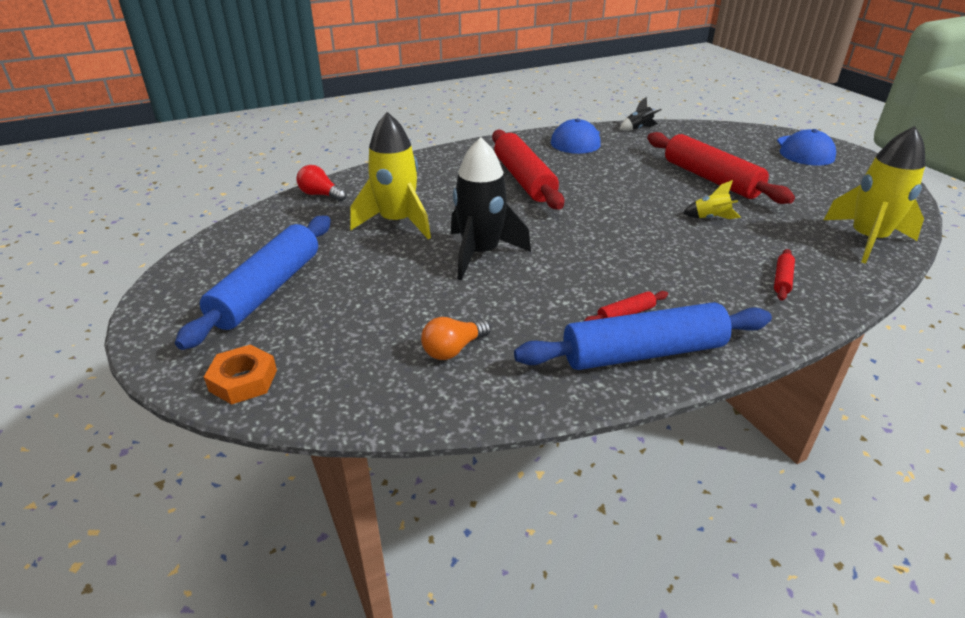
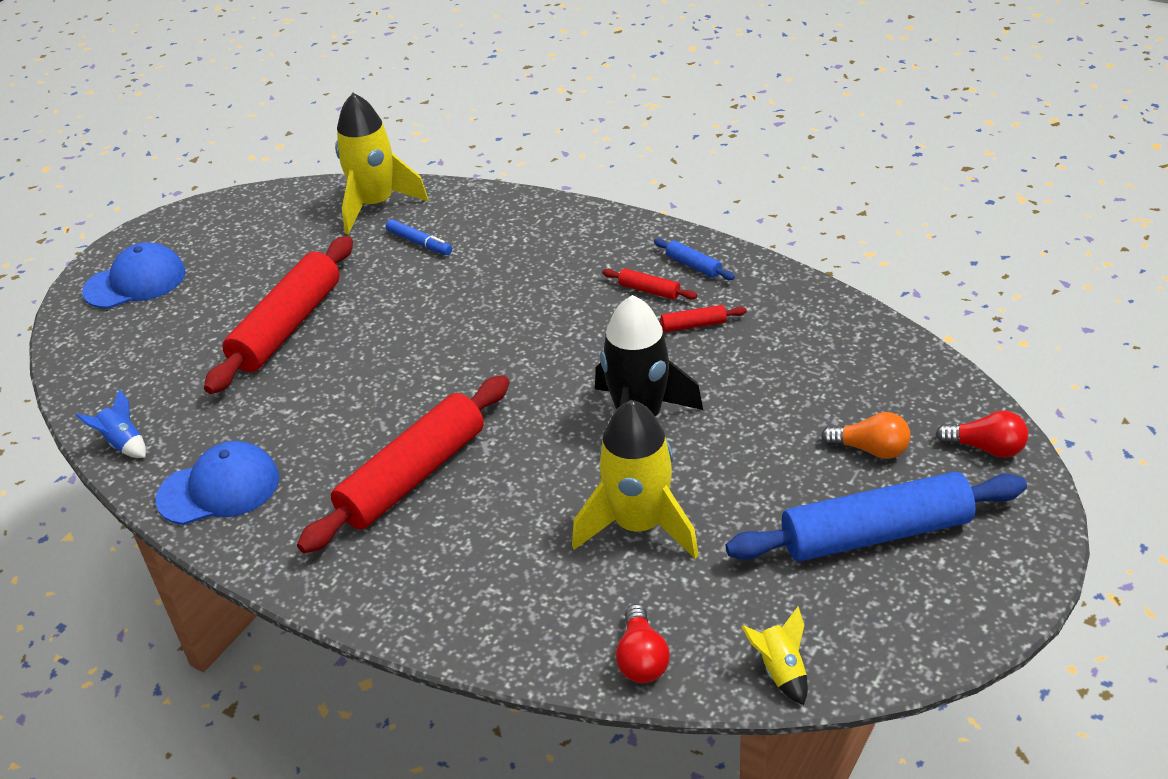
camera: 120 degrees left, 5 degrees up
(243, 380) = (986, 448): orange nut -> red light bulb
(453, 349) = (804, 357): orange light bulb -> orange light bulb (870, 449)
(638, 128) = (123, 444): black rocket -> blue rocket
(643, 352) = (693, 265): blue rolling pin -> blue rolling pin, size x0.41
(711, 218) = (404, 298): yellow rocket -> yellow rocket (780, 671)
(782, 280) = (503, 231): red rolling pin -> red rolling pin (693, 325)
(788, 242) = (419, 243): none -> blue marker

